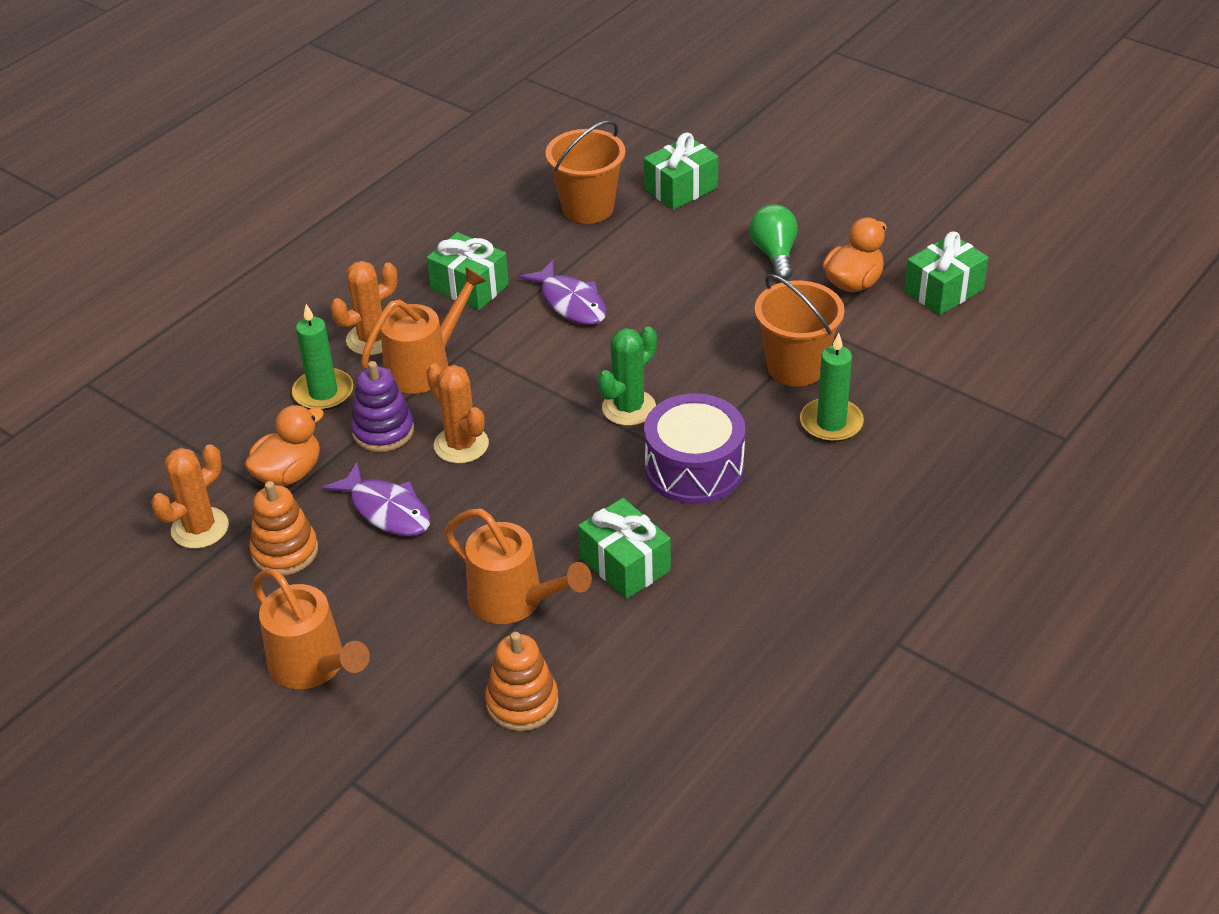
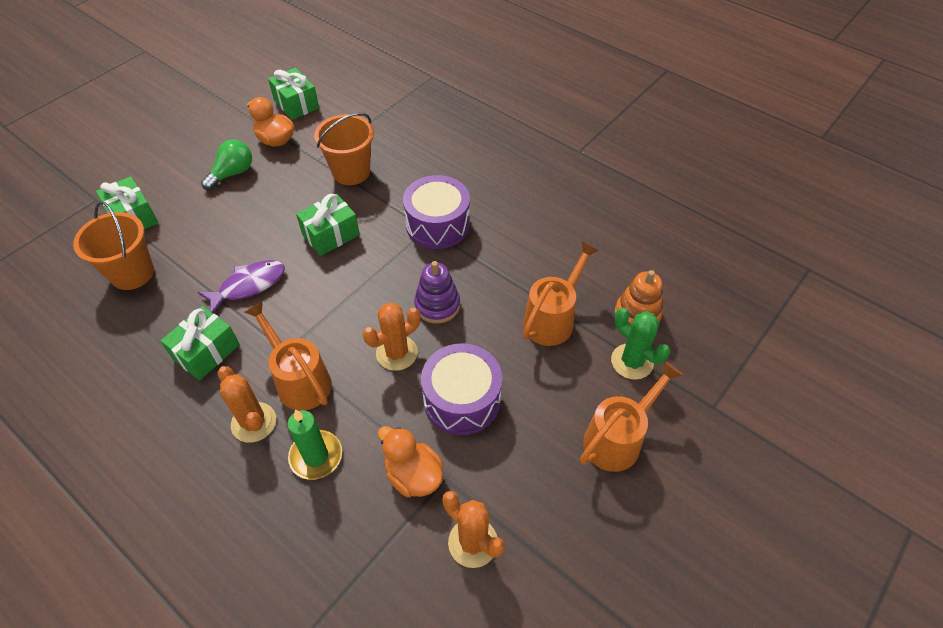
camera: 90 degrees left, 10 degrees up
(285, 551) = (503, 469): orange stacking toy -> none
(383, 431) = (372, 407): purple stacking toy -> purple stacking toy (437, 305)
(387, 510) = (462, 399): purple fish -> purple drum
(625, 564) = (521, 261): green gift -> green gift (331, 235)
(628, 408) = (374, 255): green cactus -> green cactus (632, 361)
(774, 254) = (233, 173): green light bulb -> green light bulb turned 135 degrees clockwise
(831, 423) = (406, 161): green candle -> none

